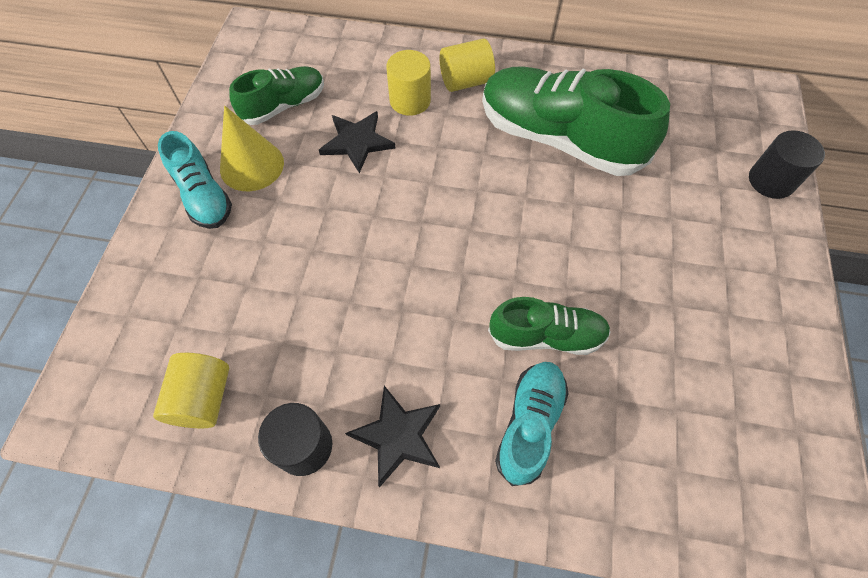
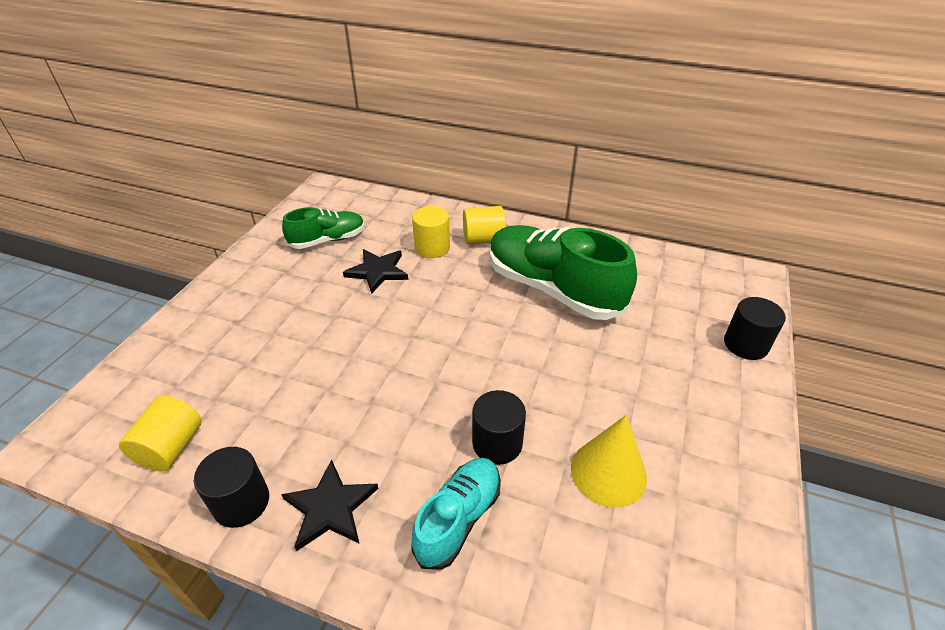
camera: 10 degrees right, 20 degrees down
(203, 196) = (238, 294): turquoise shoe -> none
(252, 165) = (285, 278): yellow cone -> yellow cone (608, 472)
(546, 336) = (497, 443): green shoe -> black cylinder

